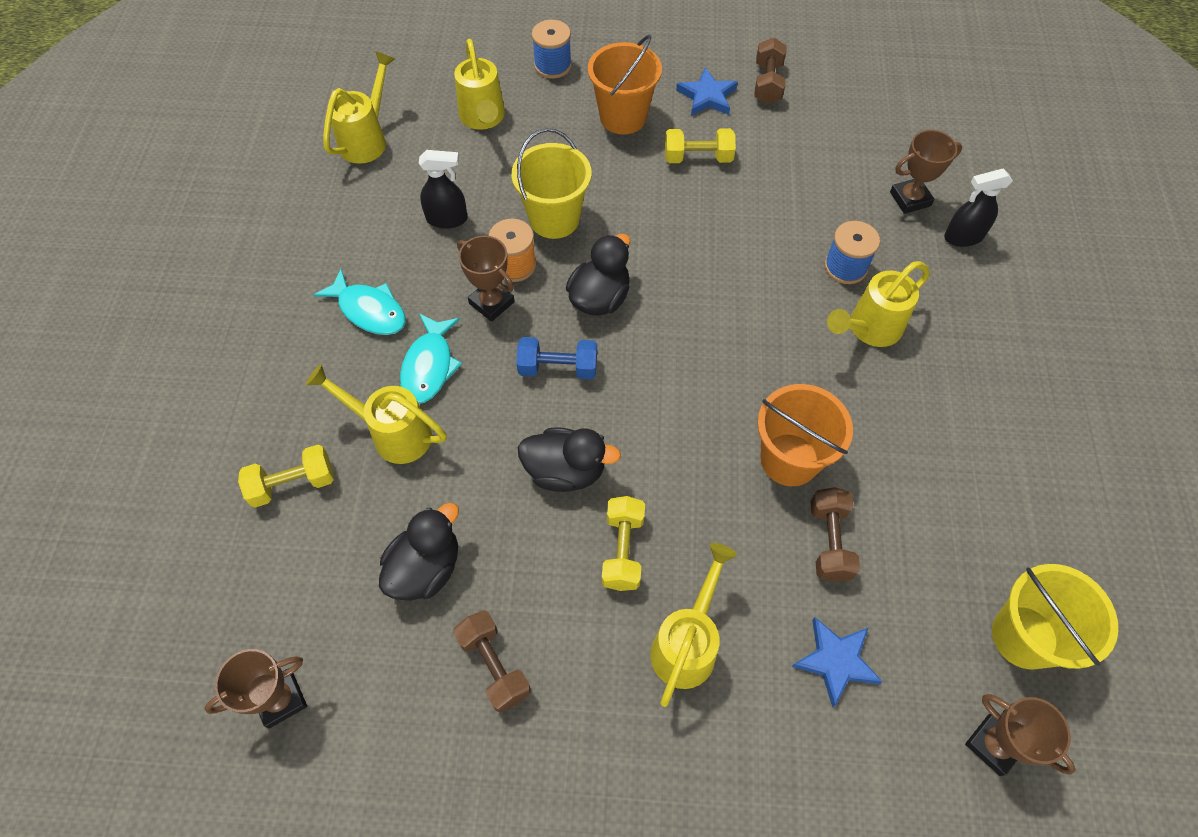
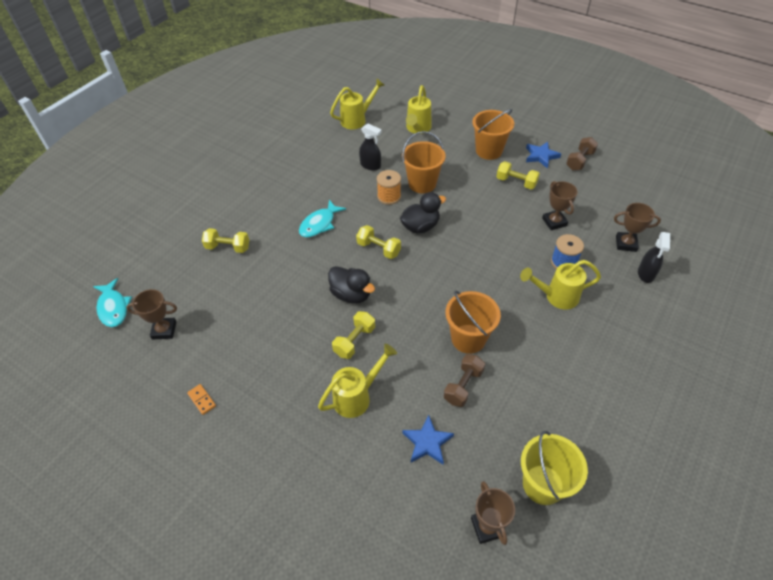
camera: 30 degrees right, 10 degrees down
(369, 310) = (309, 190): turquoise fish -> turquoise fish (113, 308)
(392, 433) = (284, 245): yellow watering can -> none
(426, 568) = (259, 307): black duck -> none
(438, 790) = (202, 400): none -> orange domino
(492, 303) = (367, 208): brown trophy -> brown trophy (554, 222)
(494, 665) = (261, 361): brown dumbbell -> none
(553, 65) = (468, 116): blue spool -> none
(554, 219) = (422, 183): yellow bucket -> orange bucket
(558, 368) = (378, 249): blue dumbbell -> yellow dumbbell
(963, 237) = (646, 274): black spray bottle -> black spray bottle turned 90 degrees counterclockwise

